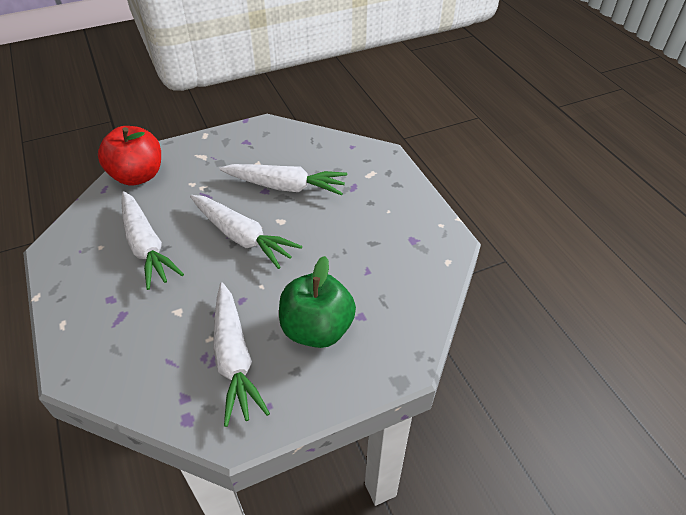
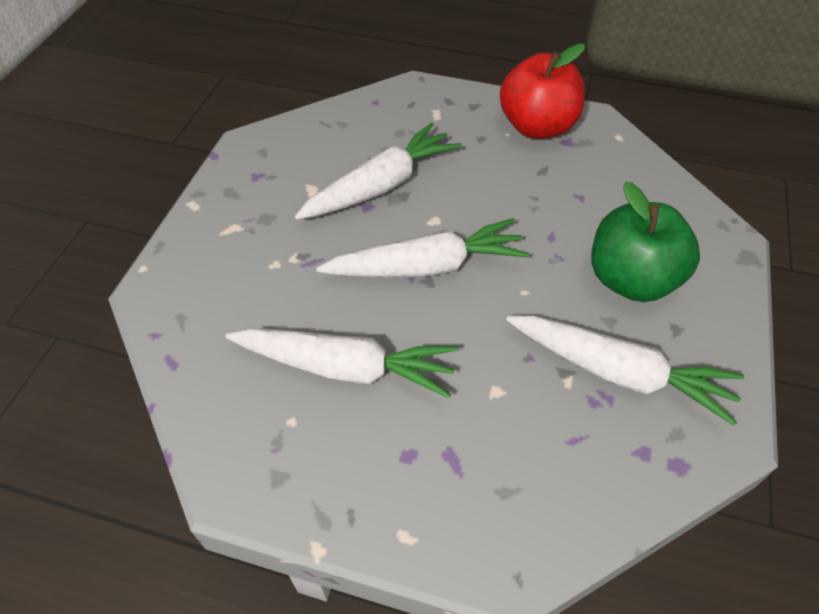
camera: 50 degrees left, 5 degrees up
(138, 176) = (190, 311): red apple -> red apple (537, 127)

